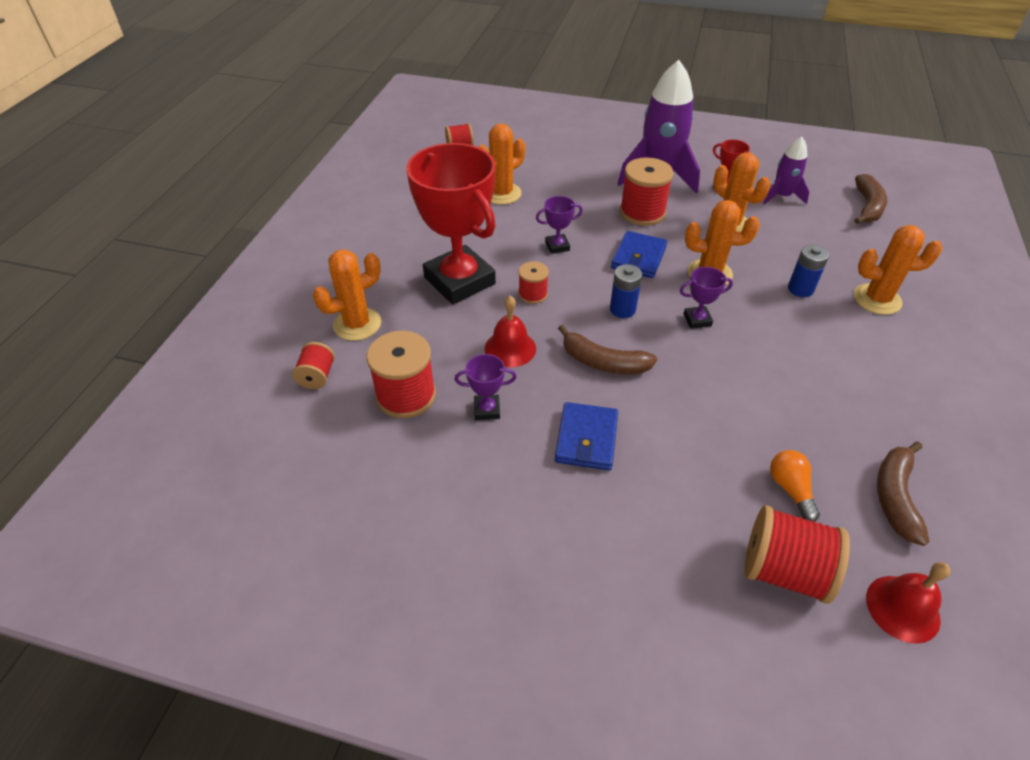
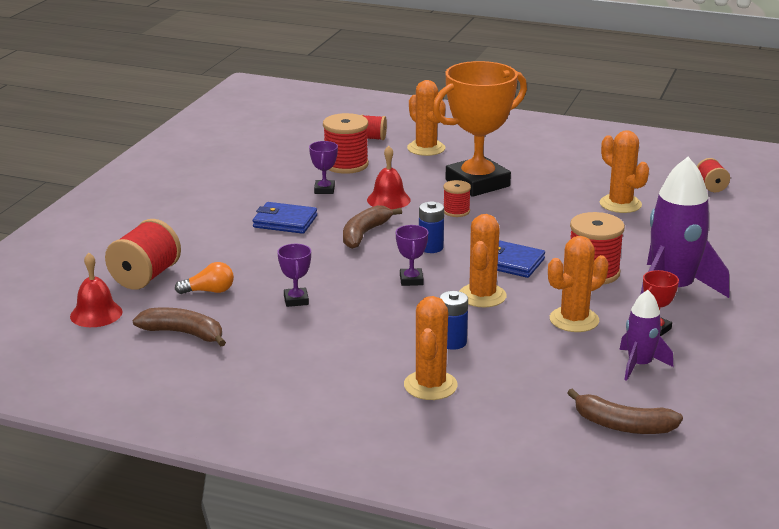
camera: 95 degrees right, 20 degrees down
(459, 281) = (477, 183): red trophy -> orange trophy
(557, 246) = (529, 225): purple trophy -> purple trophy (296, 300)

